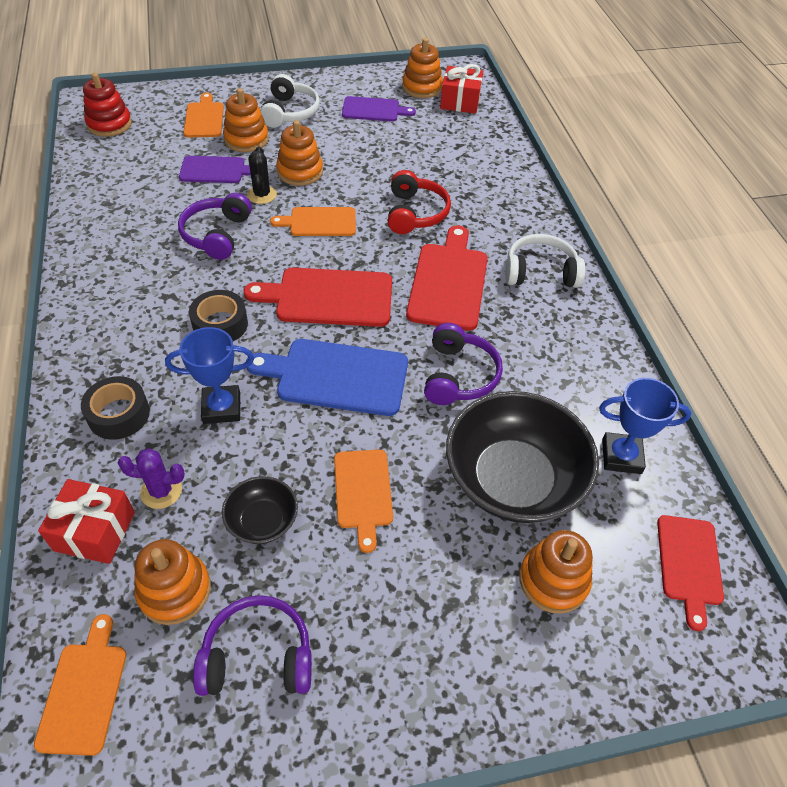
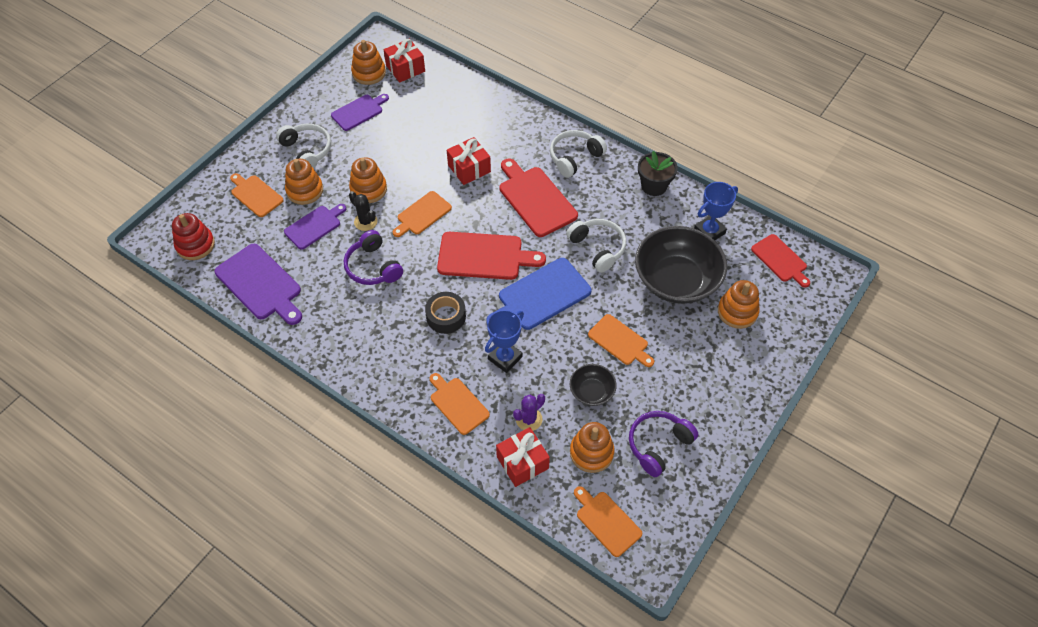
camera: 40 degrees left, 5 degrees up
(112, 184) = (260, 284): none -> purple cutting board
(119, 414) = (457, 404): black tape -> orange cutting board
(329, 297) = (484, 256): red cutting board -> red cutting board turned 135 degrees counterclockwise
(415, 213) = (469, 168): red headphones -> red gift
(459, 375) = (598, 248): purple headphones -> white headphones
(603, 359) = (654, 186): none -> black flower pot

